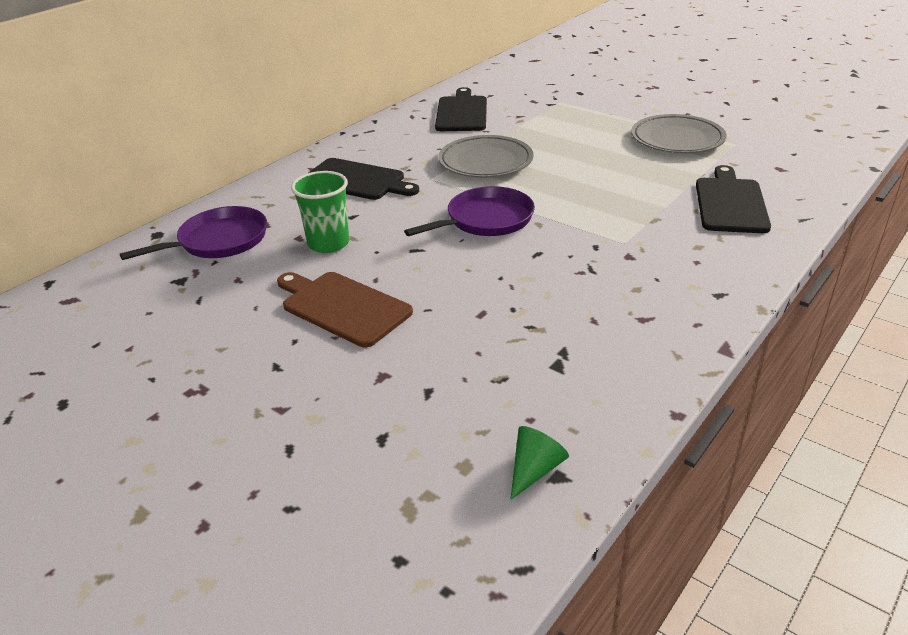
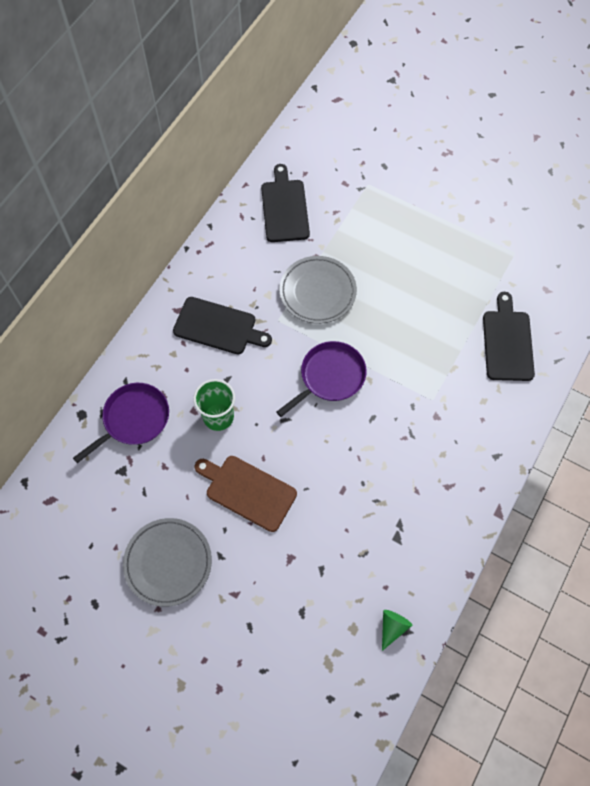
camera: 10 degrees left, 30 degrees up
(677, 139) = (469, 247): grey plate -> grey plate (168, 563)

